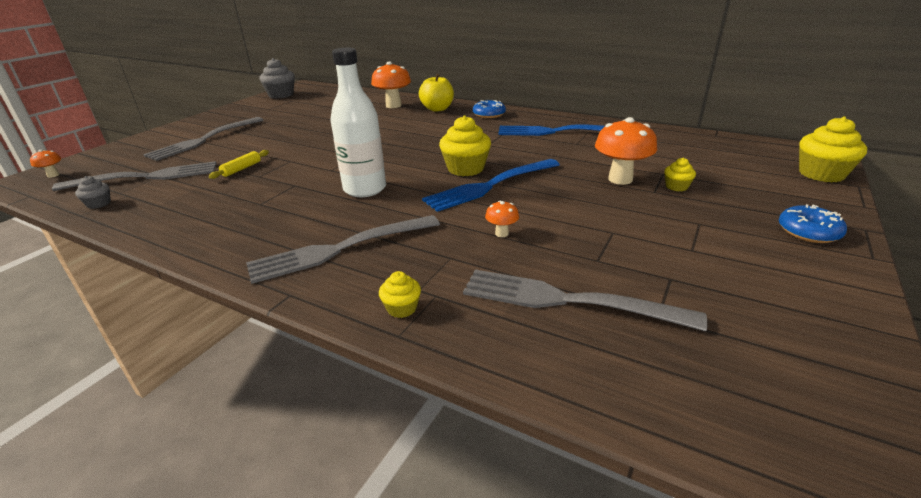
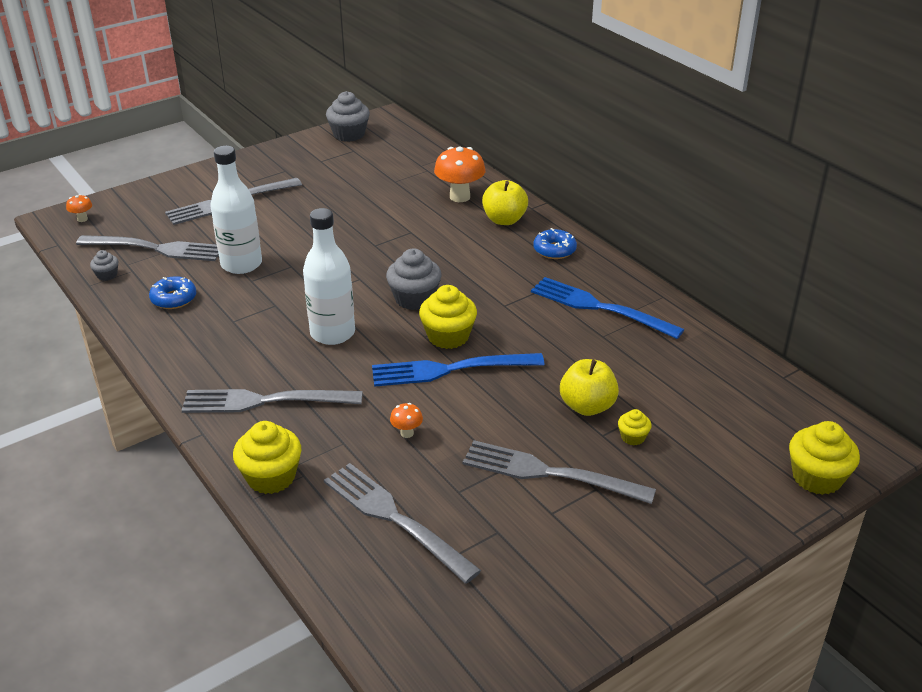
camera: 25 degrees right, 5 degrees up
(241, 169) = (241, 264): yellow rolling pin -> white bottle
(402, 308) = (271, 477): yellow cupcake -> yellow cupcake, size x1.93
(415, 156) = (414, 298): none -> grey cupcake
(620, 179) = (587, 406): orange mushroom -> yellow apple
(652, 224) = (550, 473): none -> grey fork
(808, 232) = (686, 537): blue donut -> blue donut (174, 299)

